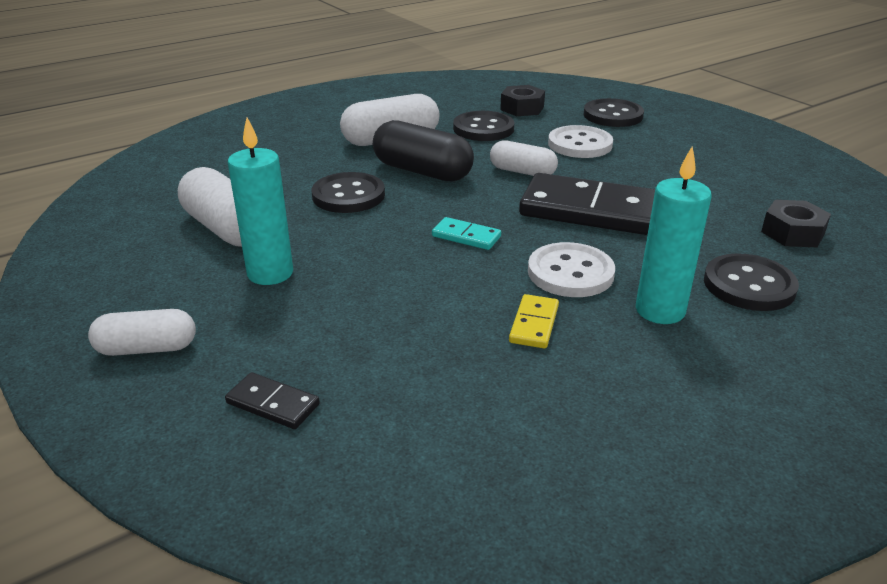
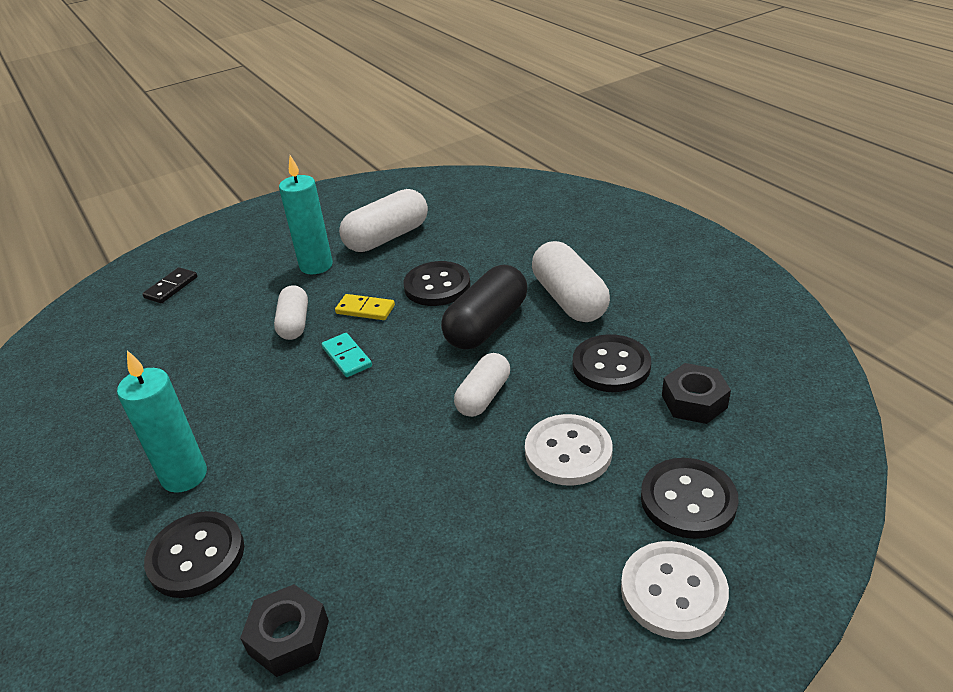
camera: 95 degrees right, 5 degrees up
(147, 348) = (245, 237): white capsule -> white capsule (294, 323)
(466, 236) = (346, 357): turquoise domino -> turquoise domino turned 60 degrees counterclockwise
(534, 324) = (199, 395): yellow domino -> yellow domino (365, 309)
(570, 273) = (265, 421): white button -> white button (673, 591)
(594, 211) = (380, 449): black domino -> none

